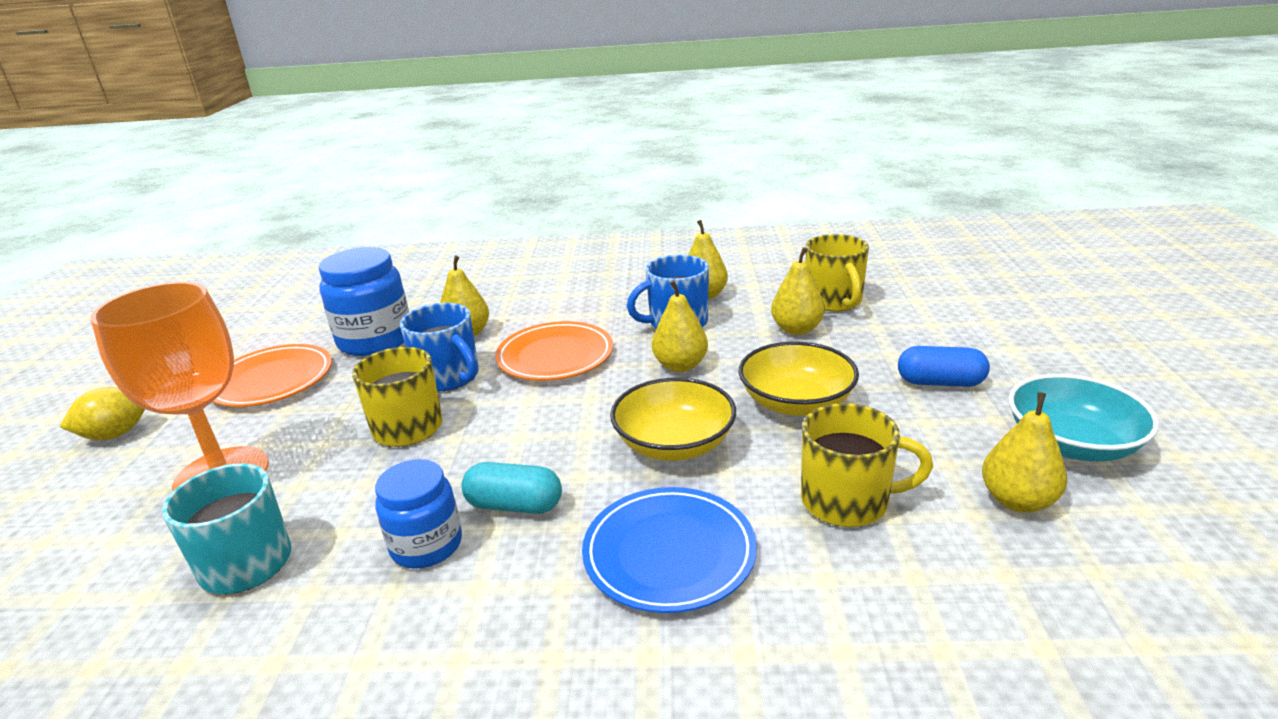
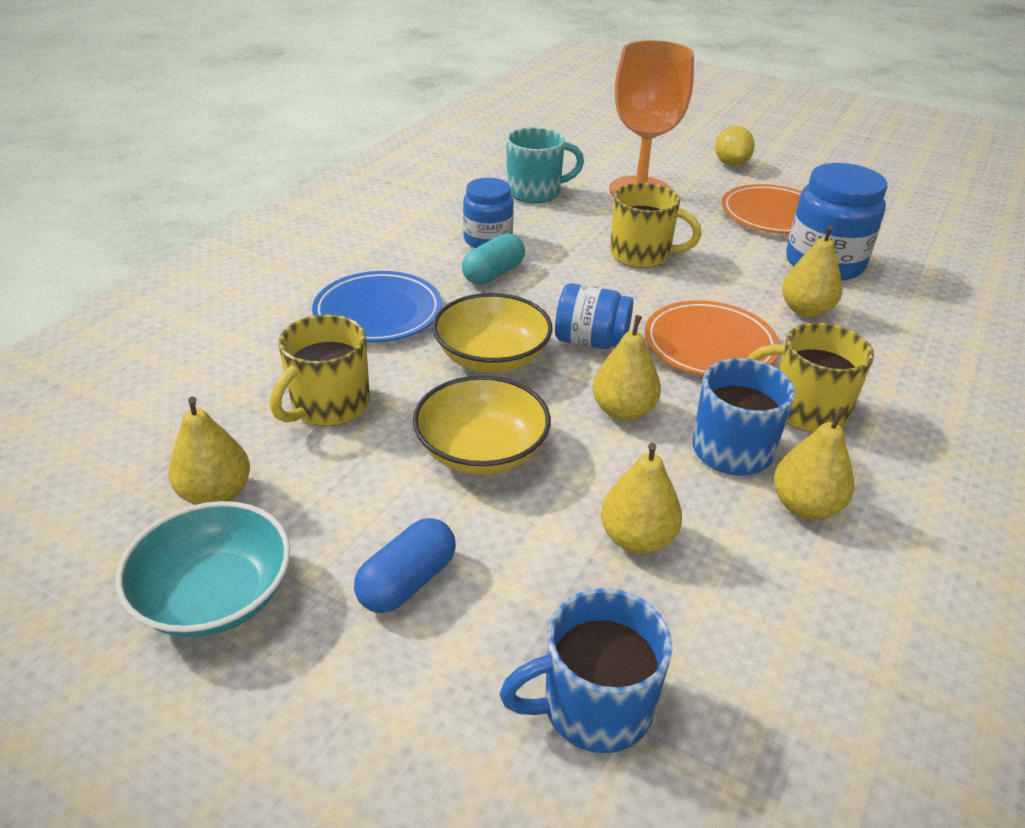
camera: 115 degrees right, 10 degrees up
(449, 377) = (712, 284): blue mug -> blue mug (594, 706)
(598, 405) = (591, 341): none -> blue jar
(834, 301) = (696, 629): yellow mug -> yellow mug (805, 410)

